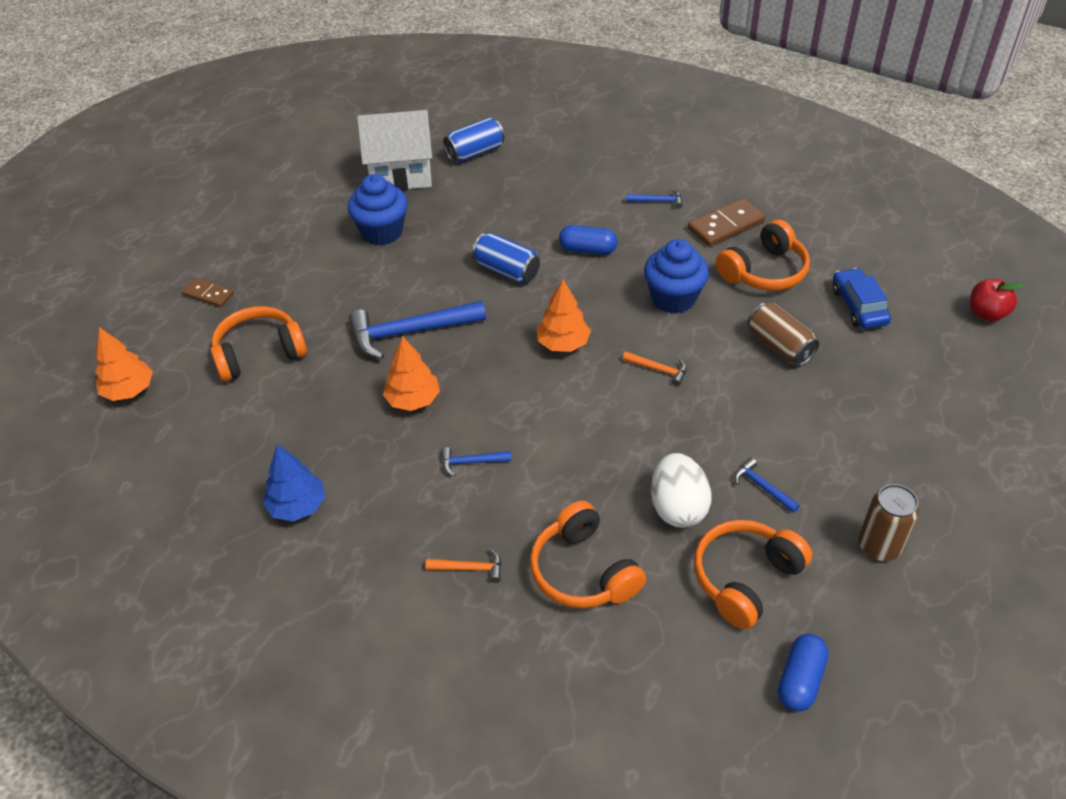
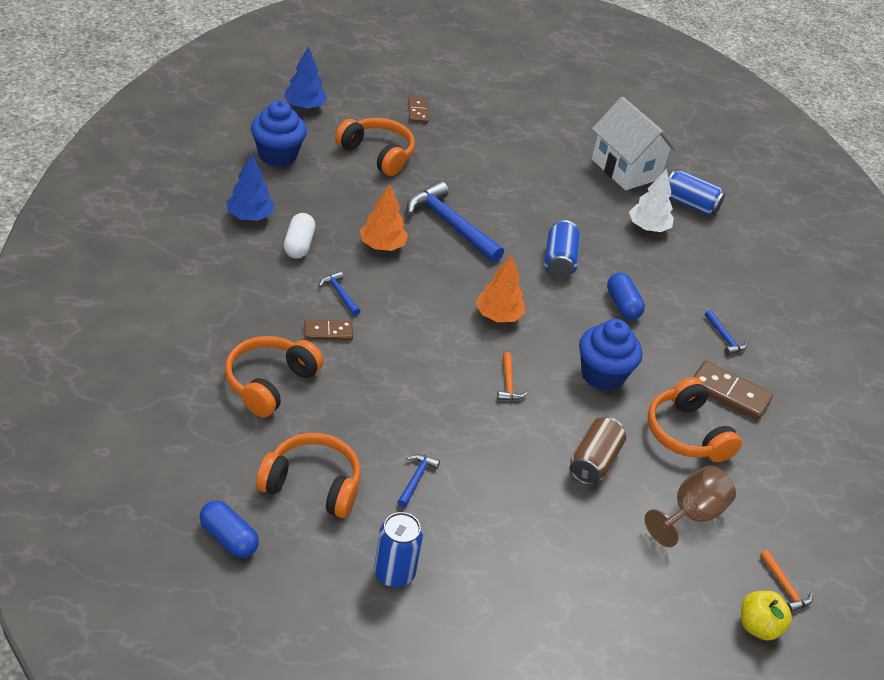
camera: 55 degrees right, 5 degrees down
(129, 390) = (304, 106): orange tree -> blue tree
(372, 474) = (299, 245): none -> white capsule
(382, 232) = (549, 178): blue cupcake -> blue cupcake (277, 155)
(470, 568) = (241, 319): orange hammer -> orange hammer (785, 587)
(491, 192) = (648, 227): none -> white tree
(526, 492) = (328, 332): none -> brown domino
(677, 507) = (362, 427): white egg -> none
(764, 271) = (686, 433): orange headphones -> orange headphones turned 45 degrees clockwise
(800, 680) = (228, 538): blue capsule -> blue capsule turned 45 degrees clockwise
(858, 306) = (691, 515): blue car -> brown goblet
(879, 546) = (394, 573): brown can -> blue can
(986, 313) = (758, 627): red apple -> yellow apple

